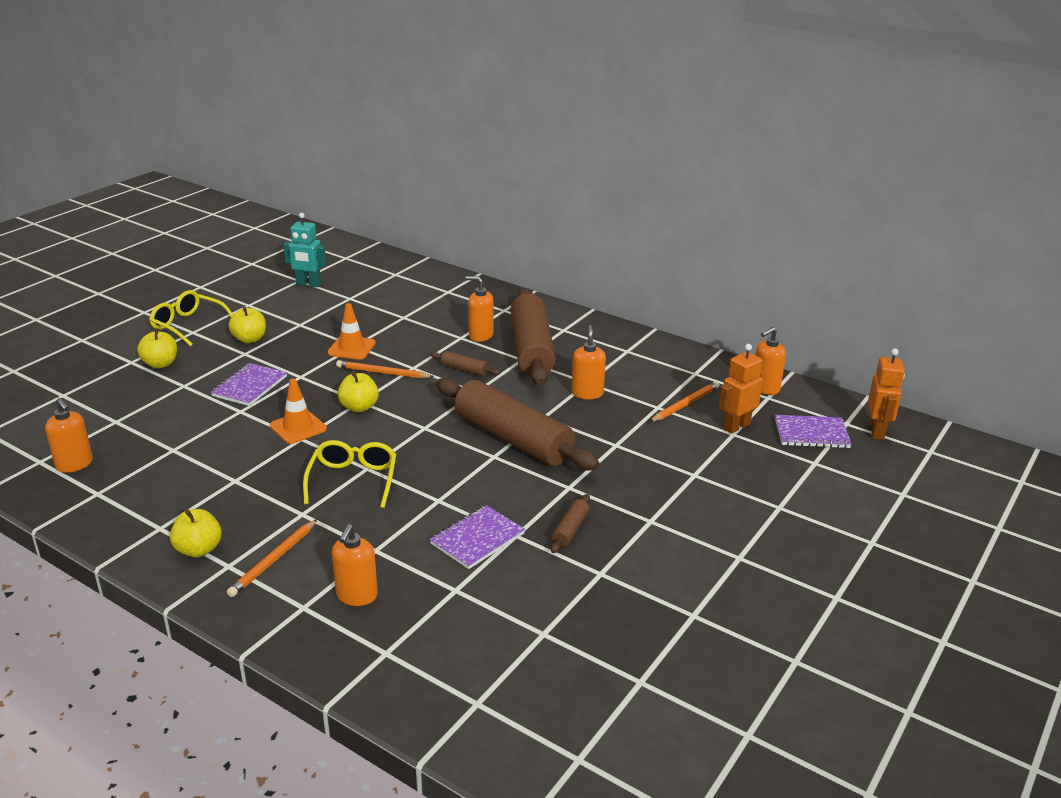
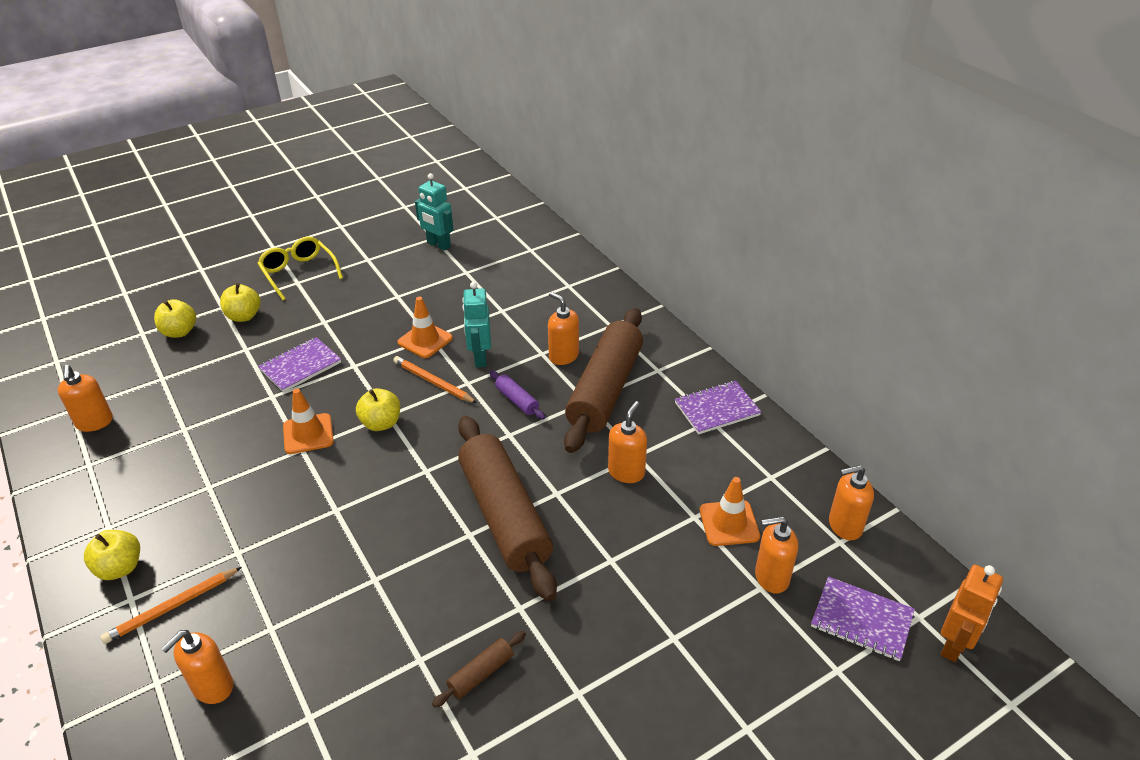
camera: 25 degrees right, 10 degrees up
(249, 339) = (340, 304): yellow apple -> yellow apple (179, 332)
(353, 480) = (311, 523): yellow glasses -> none
(410, 350) = (480, 358): none -> turquoise robot
(464, 370) = (517, 400): brown rolling pin -> purple rolling pin
(477, 539) = (377, 651): purple notebook -> purple notebook (717, 409)
(685, 405) = (729, 523): orange pencil -> orange traffic cone
(736, 426) = (771, 577): orange robot -> orange soap dispenser

